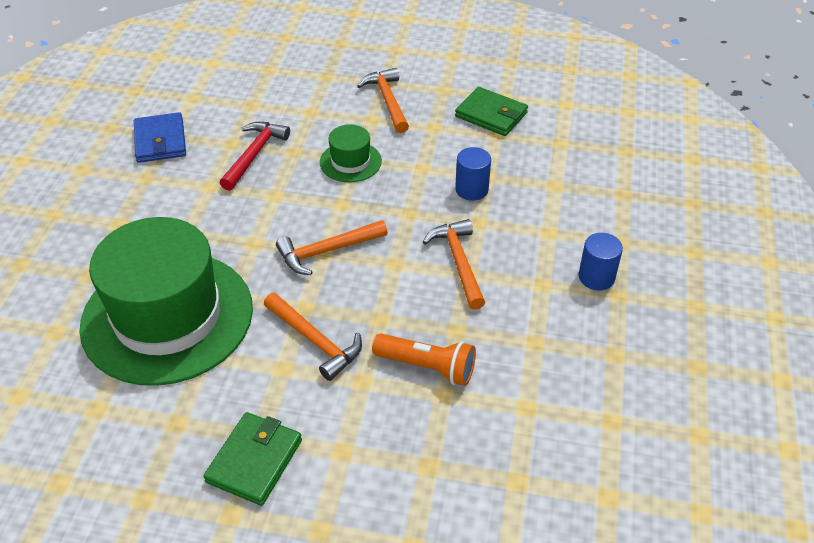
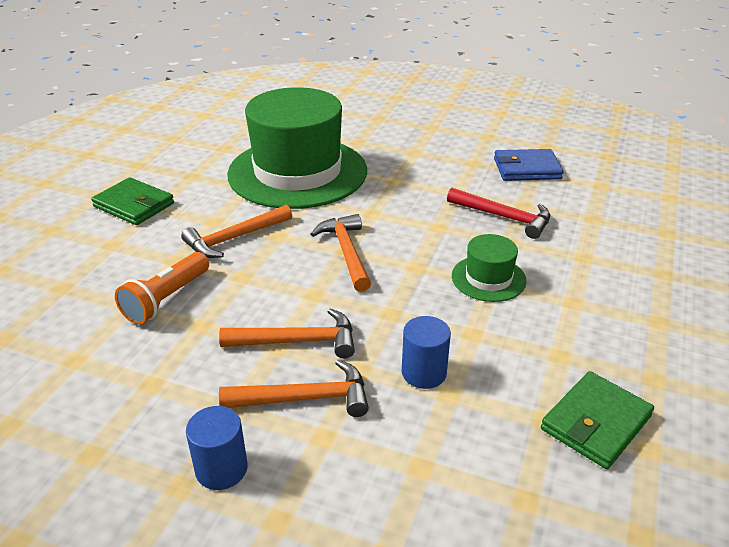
camera: 100 degrees right, 10 degrees down
(387, 101) = (616, 319): orange hammer -> orange hammer (305, 398)

